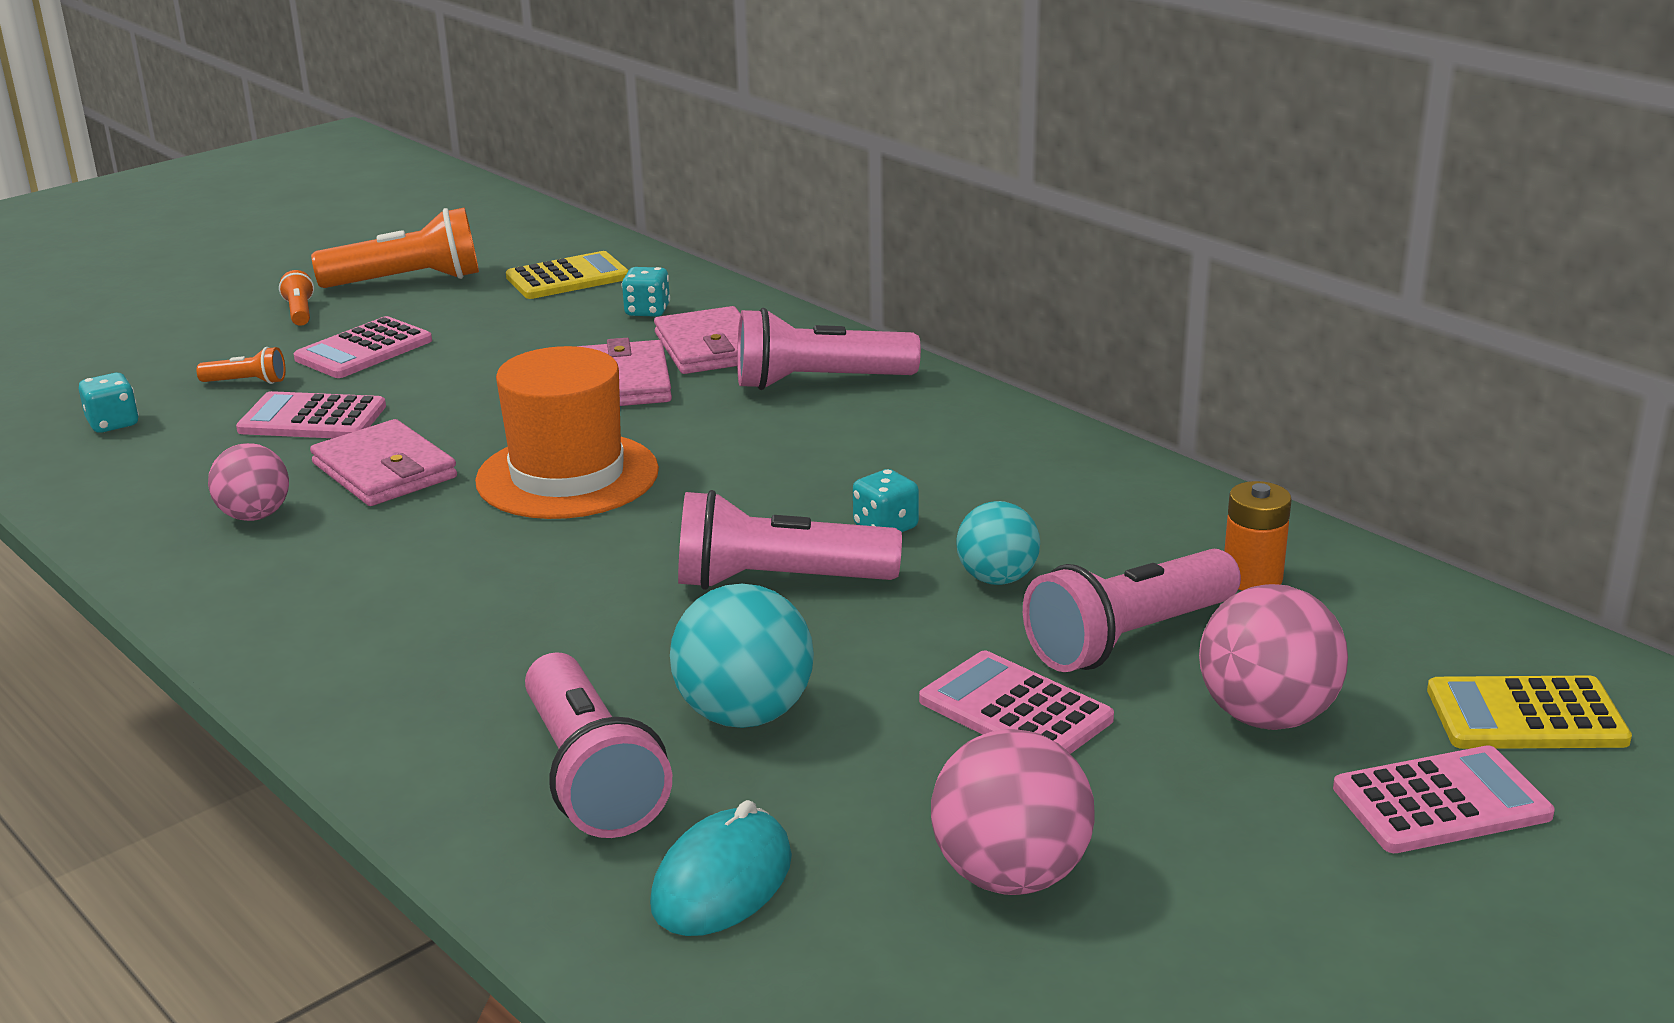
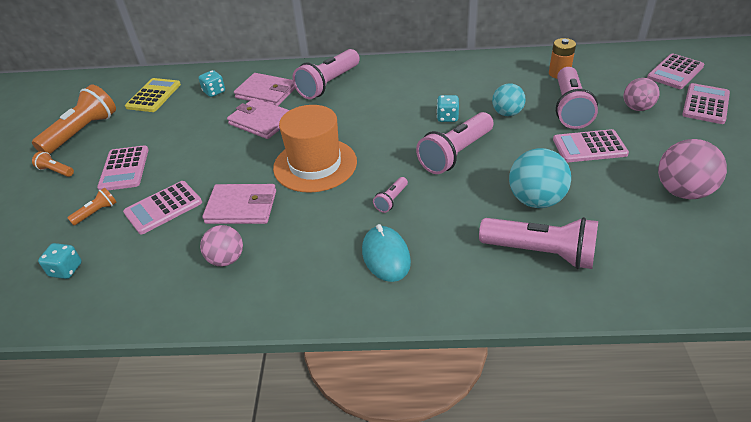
camera: 45 degrees left, 15 degrees up
(559, 579) = (391, 200): none -> pink flashlight
(722, 881) = (636, 252): turquoise mouse -> turquoise mouse (386, 256)
(1266, 717) = (637, 108): pink ball -> pink ball, size x0.66
(1526, 716) = (675, 72): yellow calculator -> pink calculator

